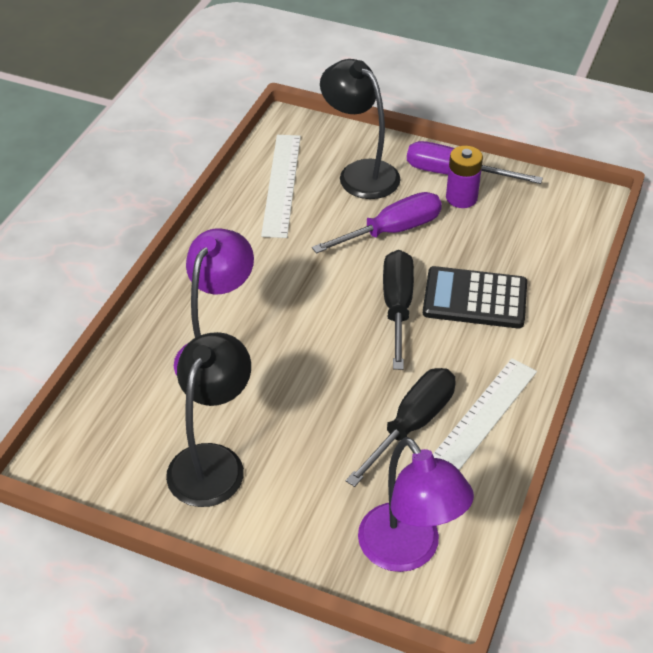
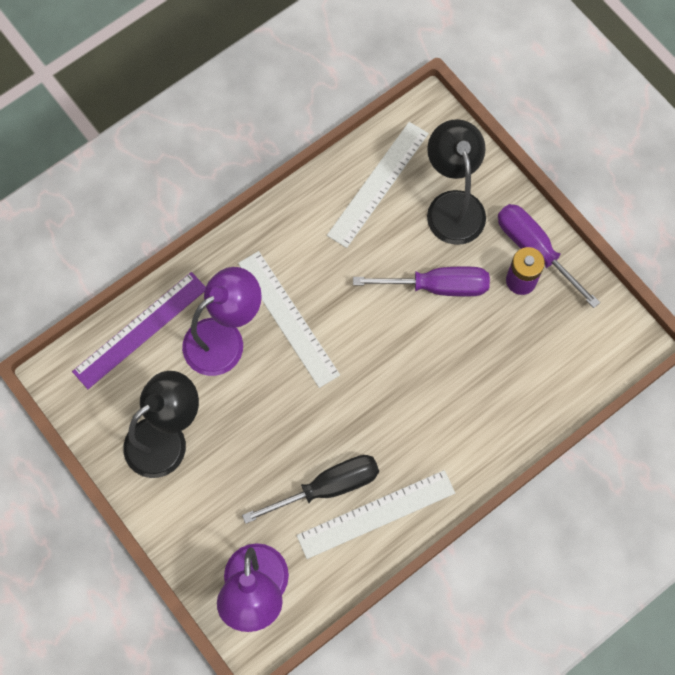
camera: 30 degrees right, 25 degrees up
(122, 383) = (140, 330): none -> purple ruler
(270, 310) = (288, 318): none -> white ruler
(397, 307) = (389, 370): black screwdriver -> none
(475, 299) = (457, 395): black calculator -> none

